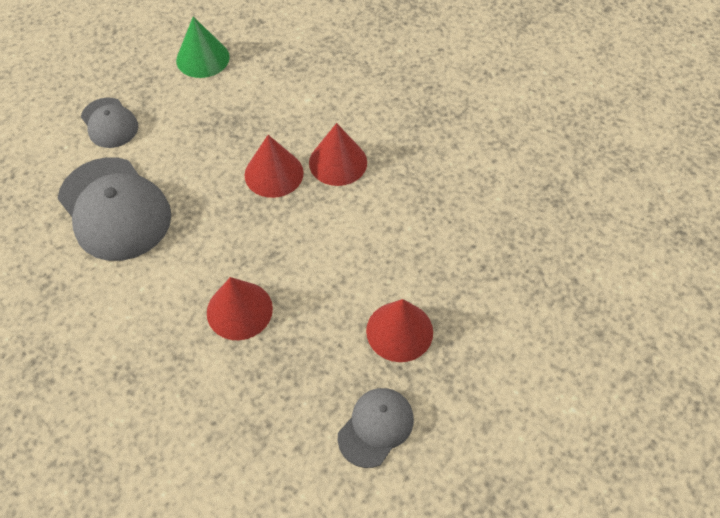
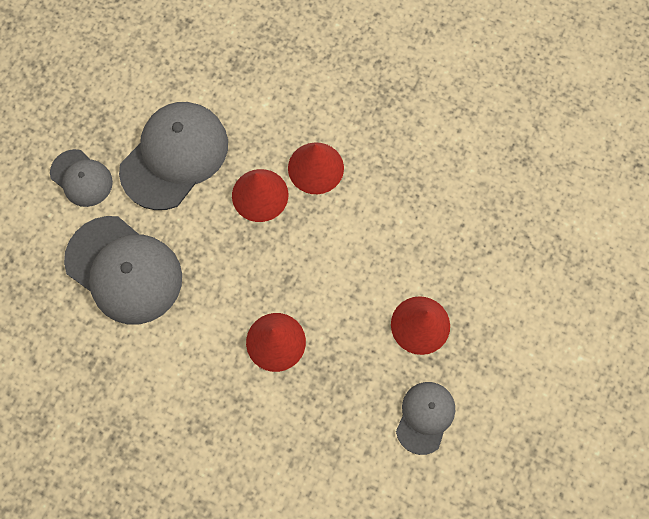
camera: 15 degrees left, 15 degrees up
(202, 58) = (145, 80): green cone -> none
(204, 124) = (174, 156): none -> grey cap

